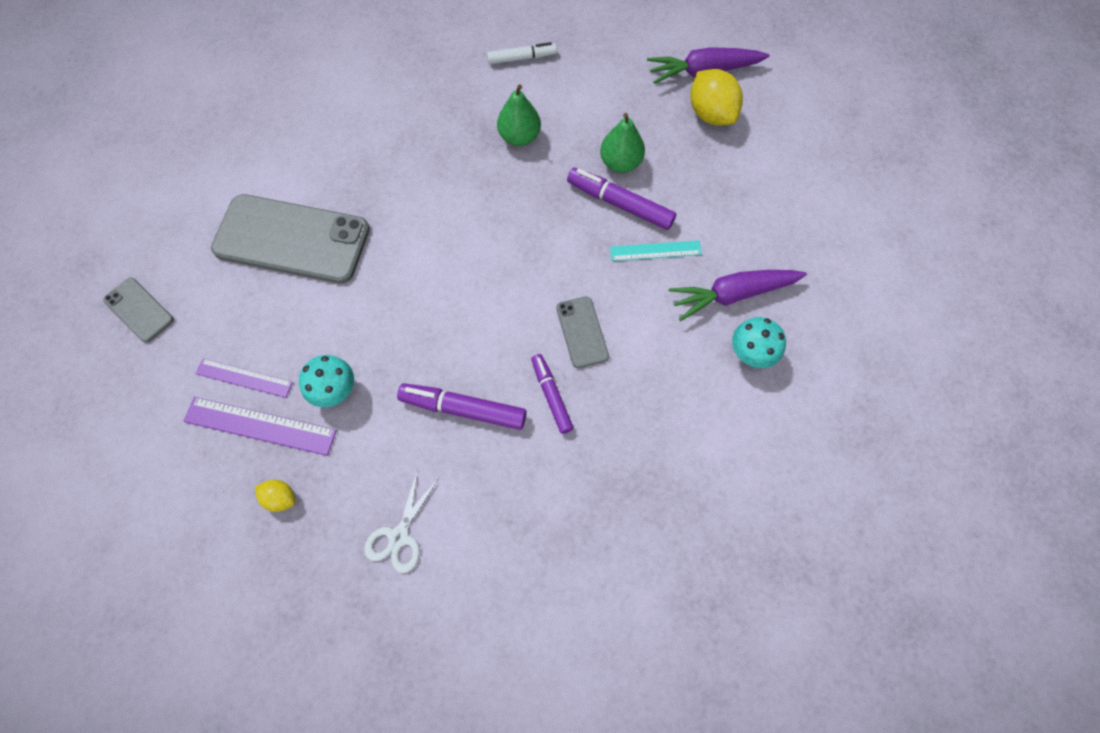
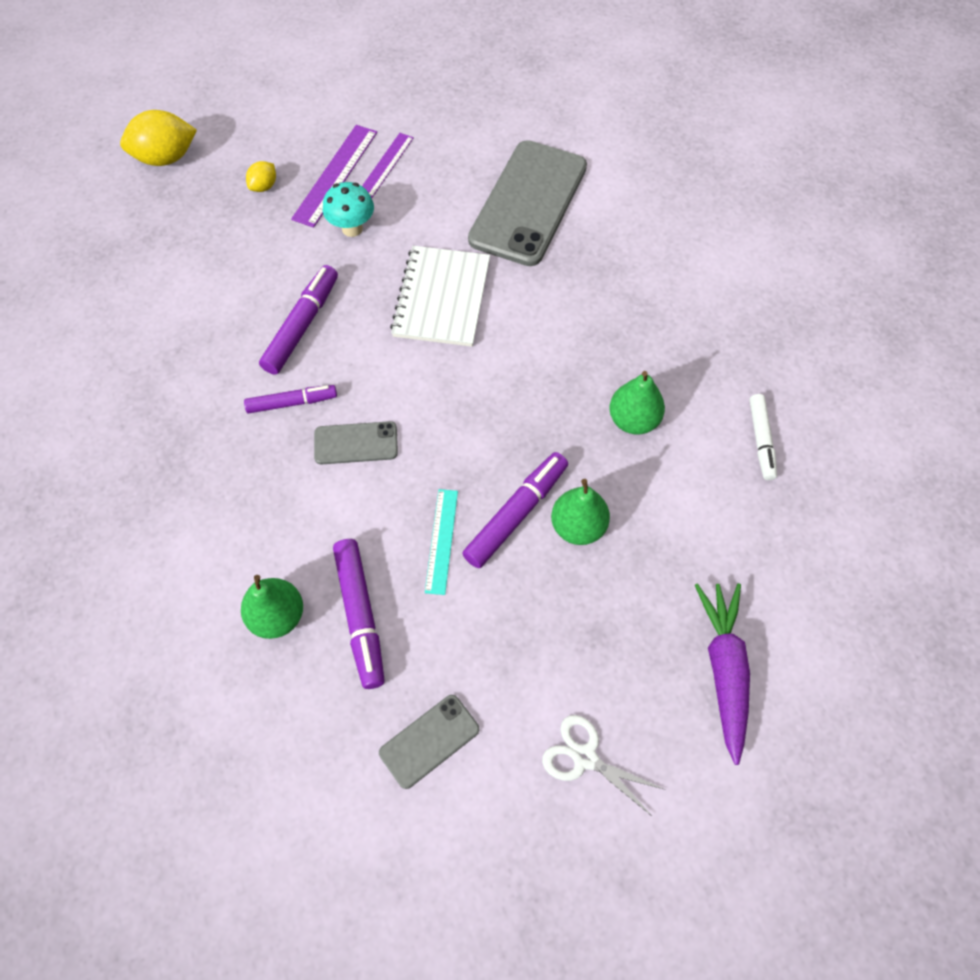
camera: 100 degrees right, 5 degrees down
(139, 310) = (475, 96): grey phone -> grey phone (429, 741)
(399, 536) = (198, 265): white scissors -> white scissors (585, 757)
(415, 293) = (442, 298): none -> white notebook
(711, 114) = (645, 661): yellow lemon -> yellow lemon (166, 158)
(732, 295) = (360, 616): purple carrot -> purple marker
(750, 354) = (277, 616): turquoise mushroom -> green pear

